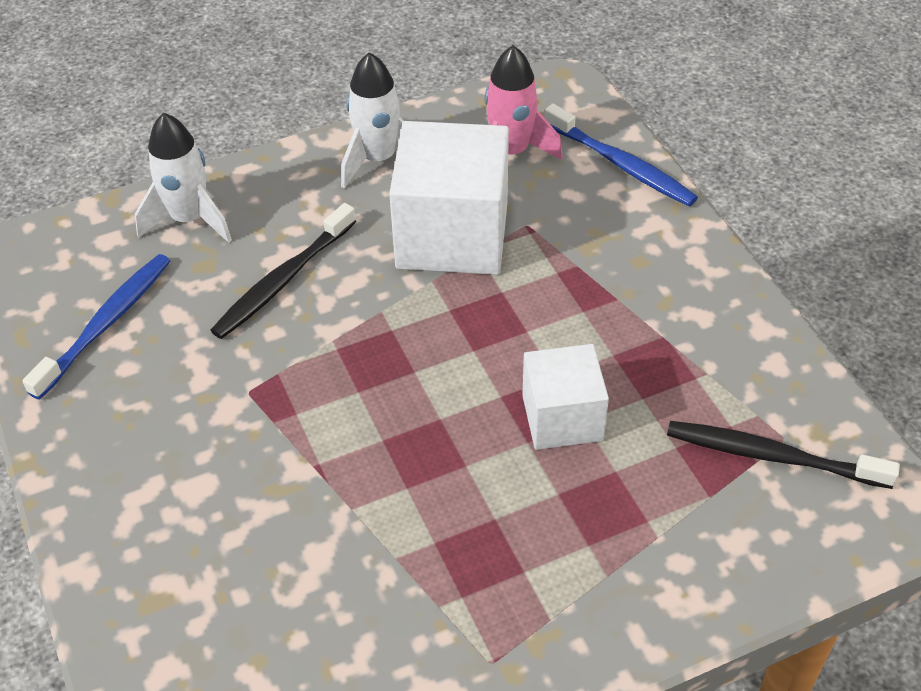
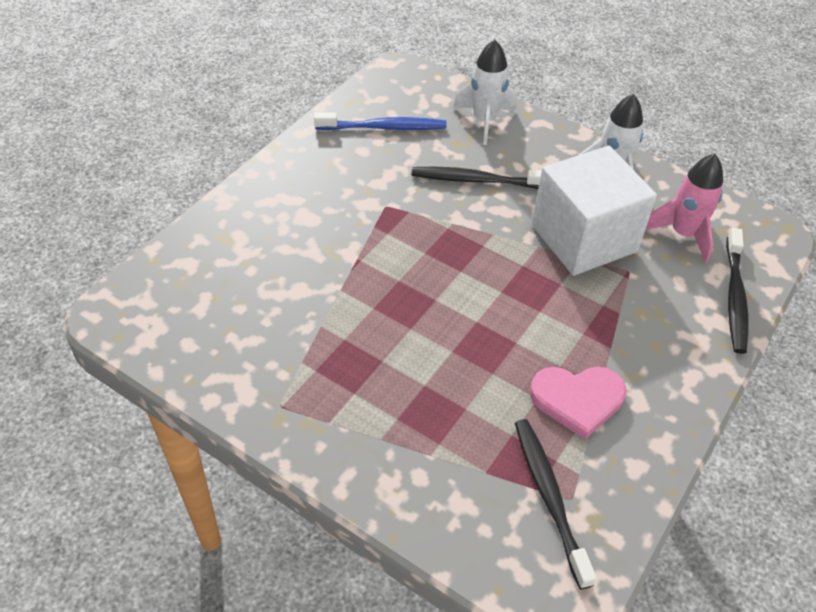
camera: 55 degrees right, 0 degrees up
(562, 418) = (485, 361): white cube -> none
(621, 164) = (734, 296): blue toothbrush -> black toothbrush
(666, 365) = (577, 400): none -> pink heart

